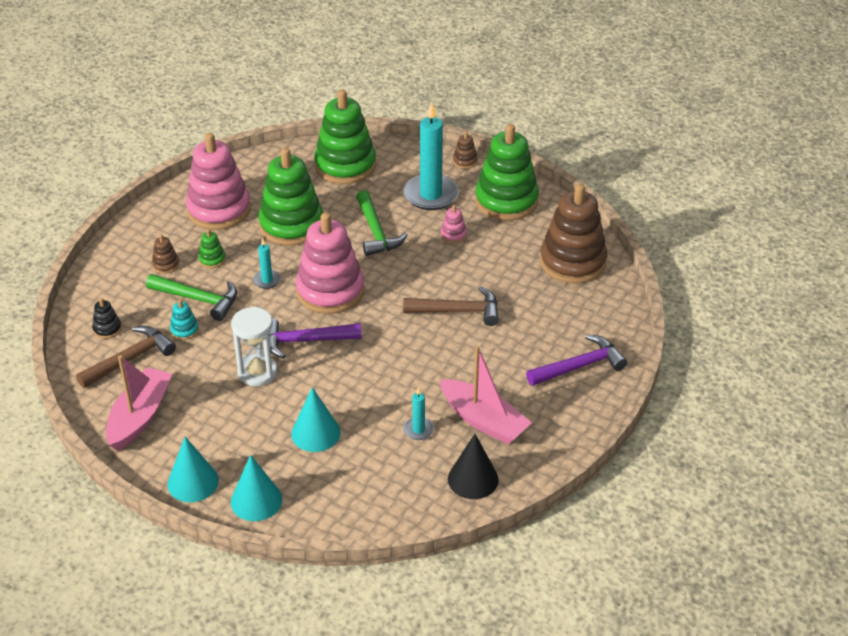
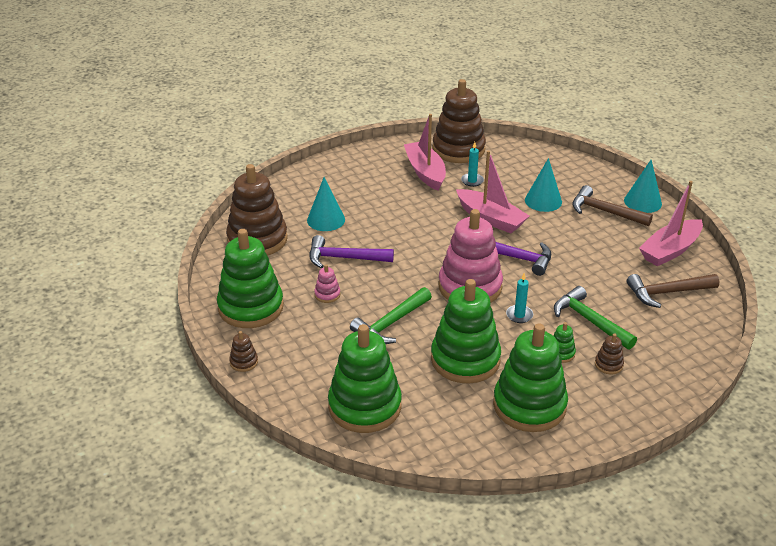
camera: 150 degrees left, 5 degrees down
(107, 329) = (682, 324): black stacking toy -> none
(184, 330) = (612, 299): turquoise stacking toy -> none
(219, 210) = (529, 405): pink stacking toy -> green stacking toy
(256, 500) = (603, 180): turquoise cone -> turquoise cone (326, 220)
(257, 372) = (565, 249): white hourglass -> none
(361, 381) = (490, 219): none -> pink boat
(376, 231) = (391, 323): green hammer -> green hammer turned 150 degrees counterclockwise
(431, 195) = (310, 339): turquoise candle -> none
(458, 311) = (380, 237): brown hammer -> brown hammer (605, 212)
(473, 479) = (458, 149): black cone -> brown stacking toy
(579, 366) = (332, 178): purple hammer -> purple hammer (344, 258)

